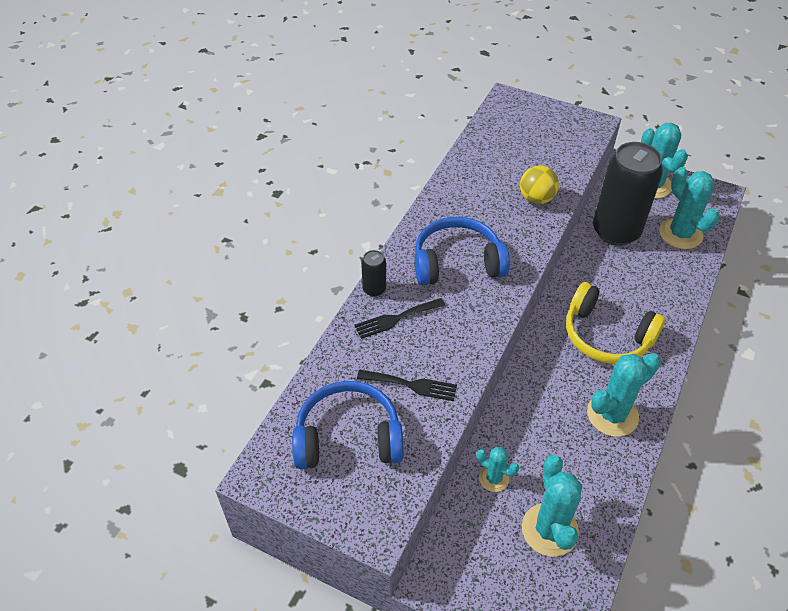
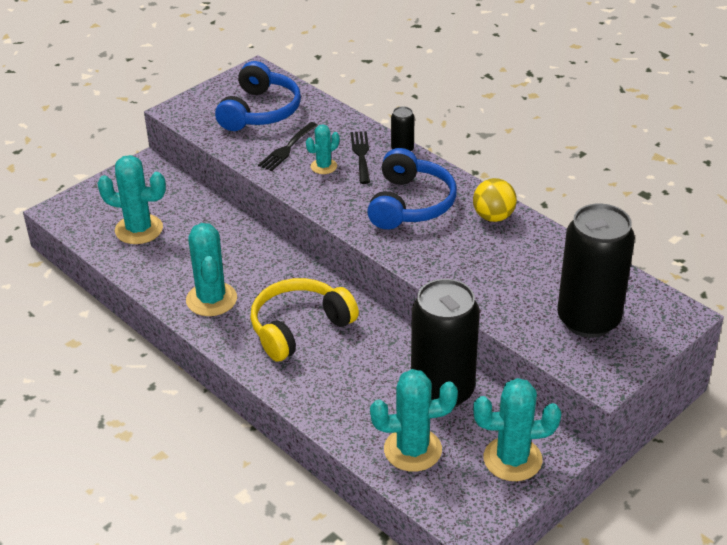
camera: 110 degrees right, 10 degrees down
(494, 478) = (200, 213): turquoise cactus -> turquoise cactus (323, 166)
(536, 199) = (478, 283): yellow ball -> yellow ball (493, 217)
(541, 138) = (588, 320): none -> black can

